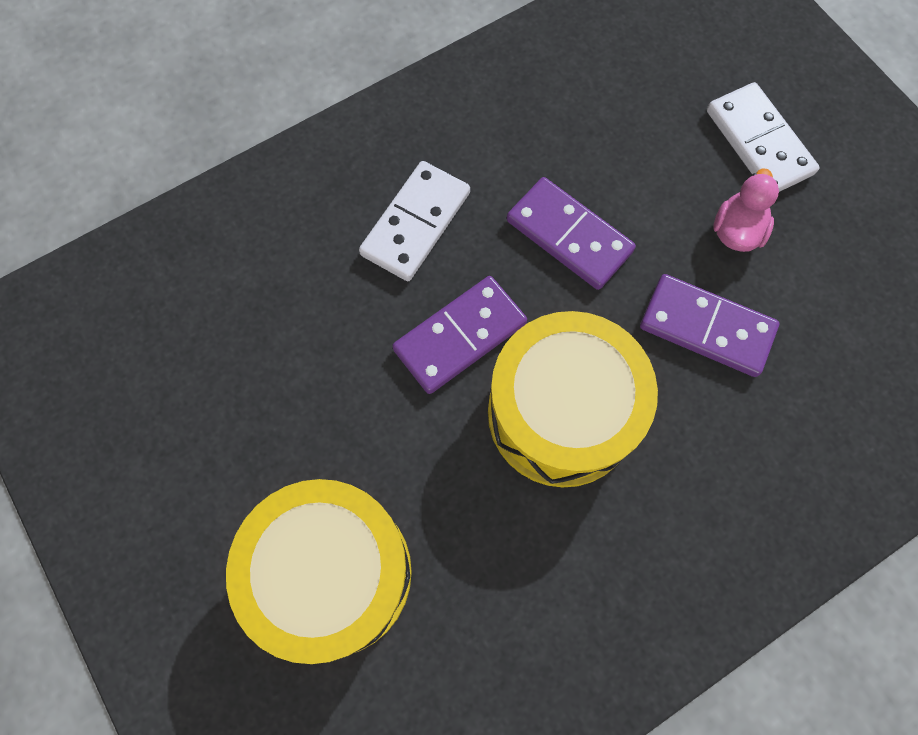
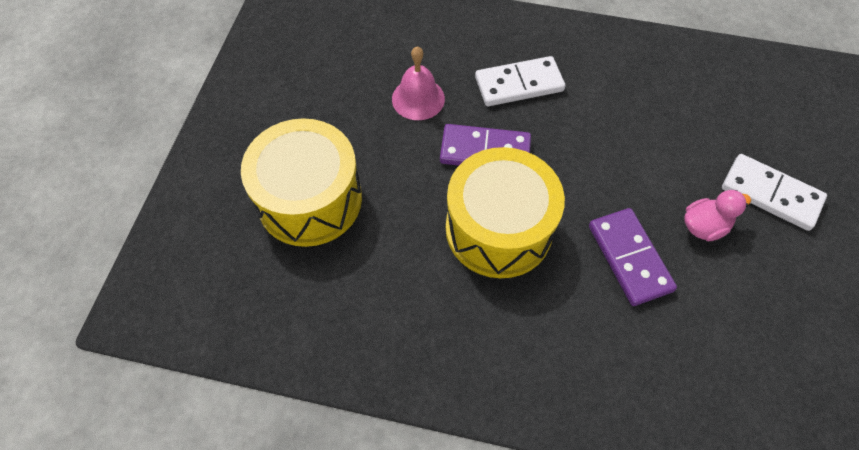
camera: 45 degrees right, 10 degrees down
(325, 337) = (418, 99): none -> pink bell
(569, 236) = (597, 152): purple domino -> none
(759, 142) = (771, 194): white domino -> white domino turned 75 degrees counterclockwise

